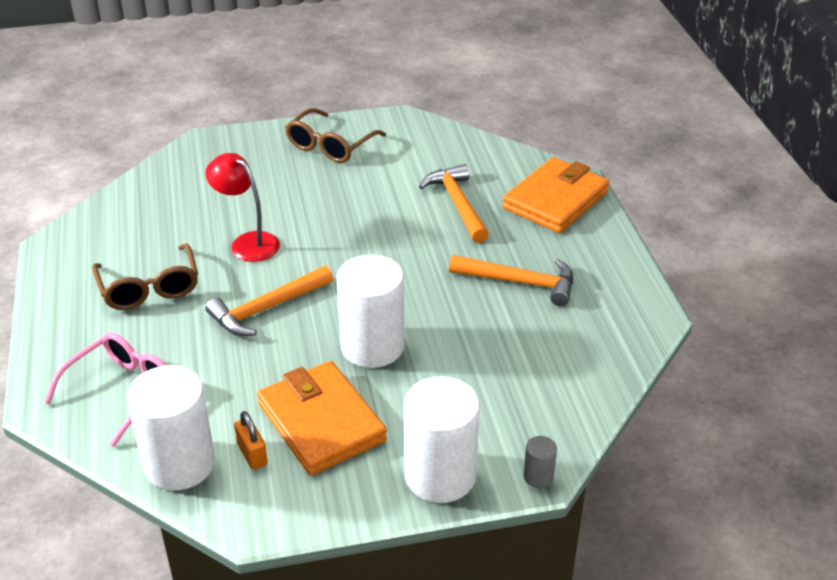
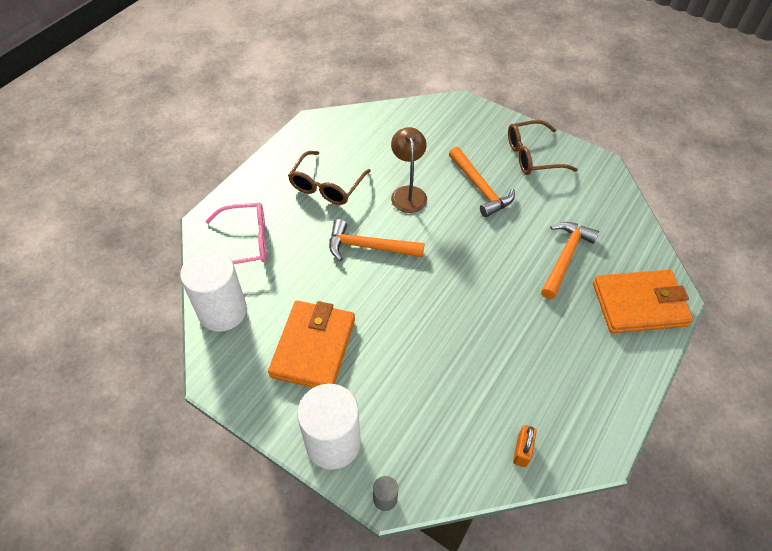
camera: 45 degrees right, 15 degrees up
(247, 243) = (408, 193): red lamp -> brown lamp
(252, 454) = (259, 336): orange padlock -> orange padlock (522, 450)
(372, 346) = (396, 320): white cylinder -> none
(520, 282) = (538, 349): orange hammer -> orange hammer (480, 188)

